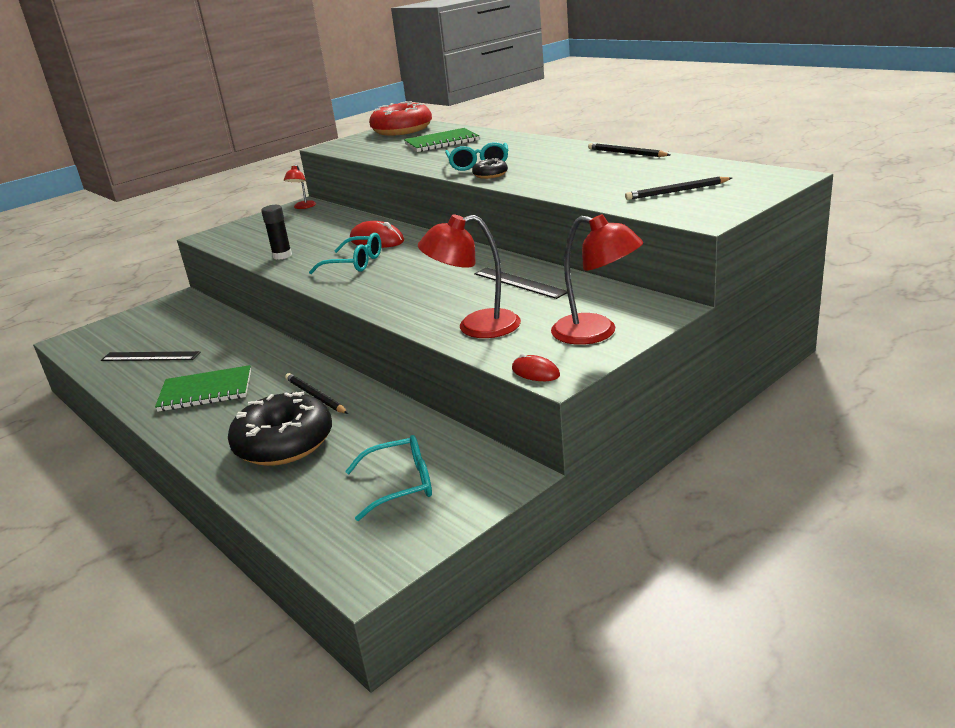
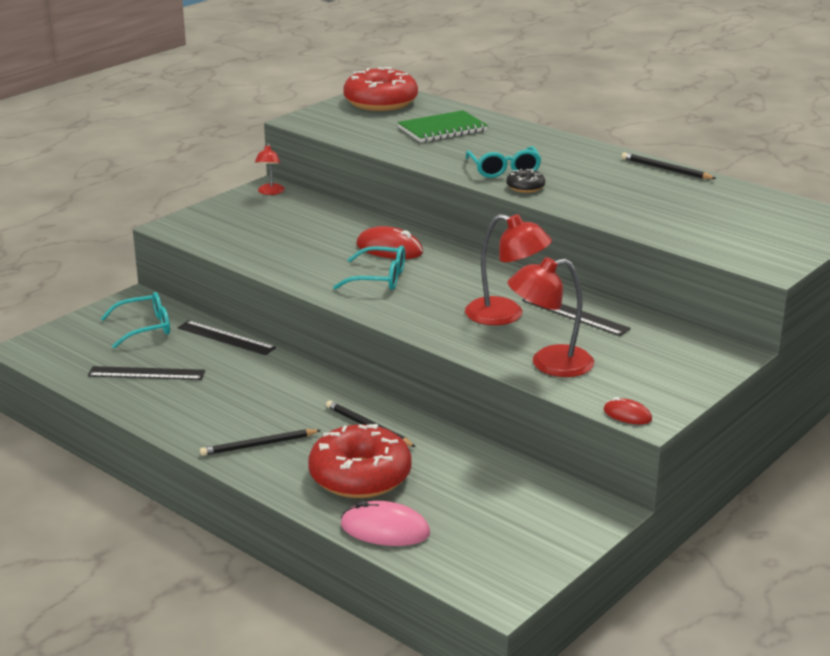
camera: 10 degrees left, 0 degrees up
(206, 391) = (240, 417): green notebook -> none
(233, 325) = (226, 338): none -> black ruler
(280, 498) = (385, 529): none -> pink mouse
(282, 256) = (285, 262): black glue stick -> none
(284, 443) = (360, 476): black donut -> red donut
(400, 485) = (500, 519): turquoise glasses -> turquoise glasses (145, 328)
(596, 333) = (672, 376): red lamp -> red lamp (505, 315)
(677, 191) = (735, 229): black pencil -> black pencil (258, 445)

